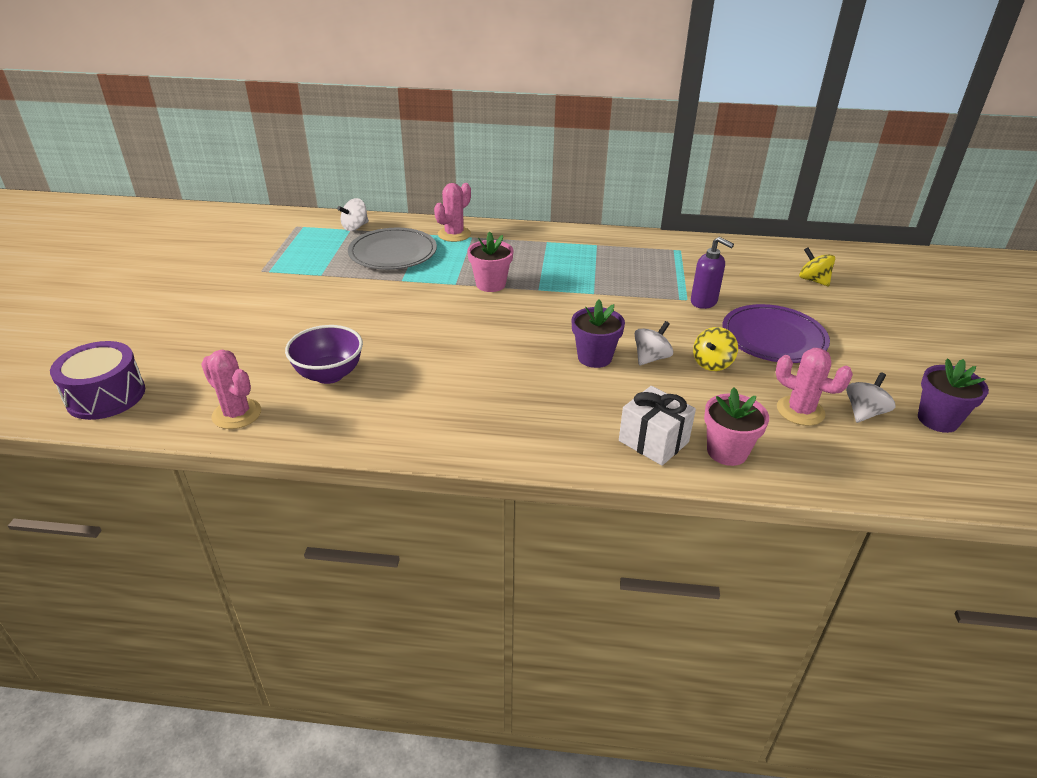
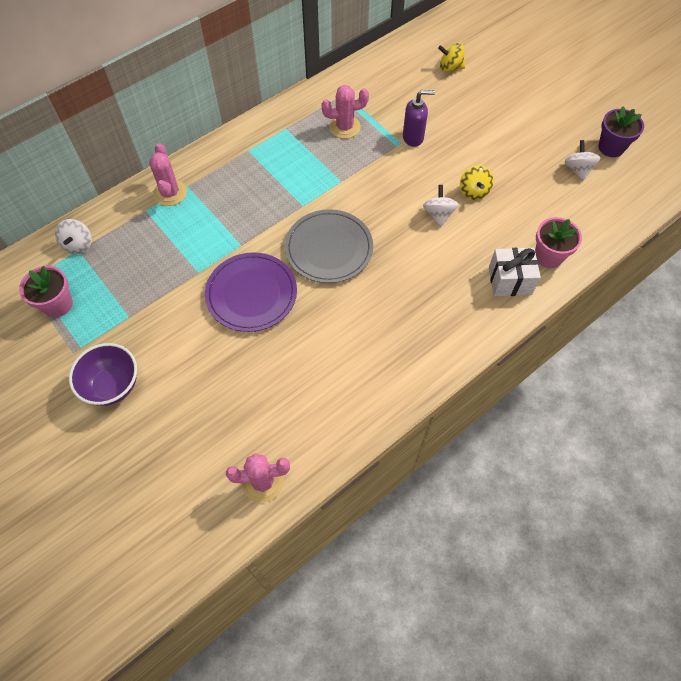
camera: 45 degrees left, 25 degrees up
(106, 396) = (149, 557): purple drum -> none
(329, 374) = (273, 397): purple bowl -> purple bowl (113, 385)
(393, 253) = (151, 249): grey plate -> grey plate (329, 248)
(490, 284) = (265, 226): pink flower pot -> pink flower pot (57, 304)
(594, 357) = (409, 241): purple flower pot -> none
(773, 337) = (481, 141): purple plate -> purple plate (251, 294)
(800, 411) = (550, 194): pink cactus -> pink cactus (344, 127)

